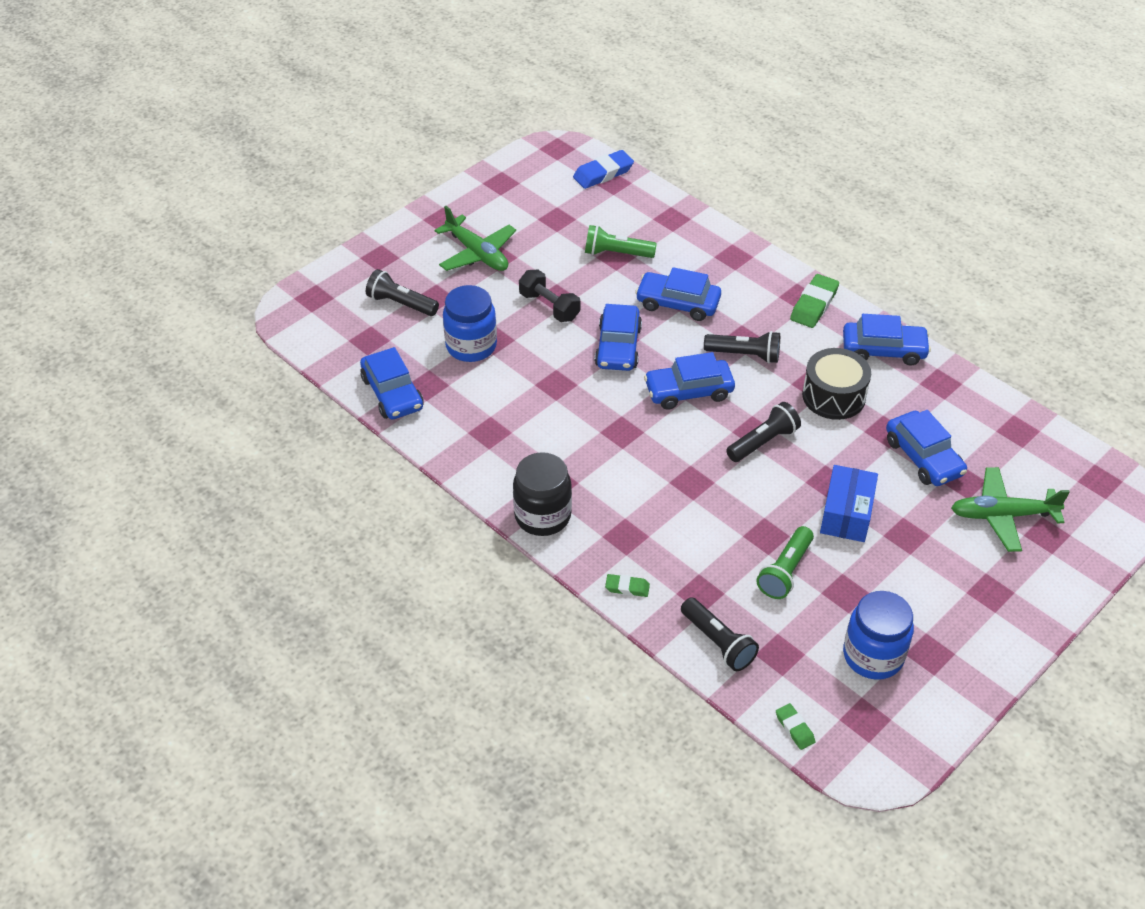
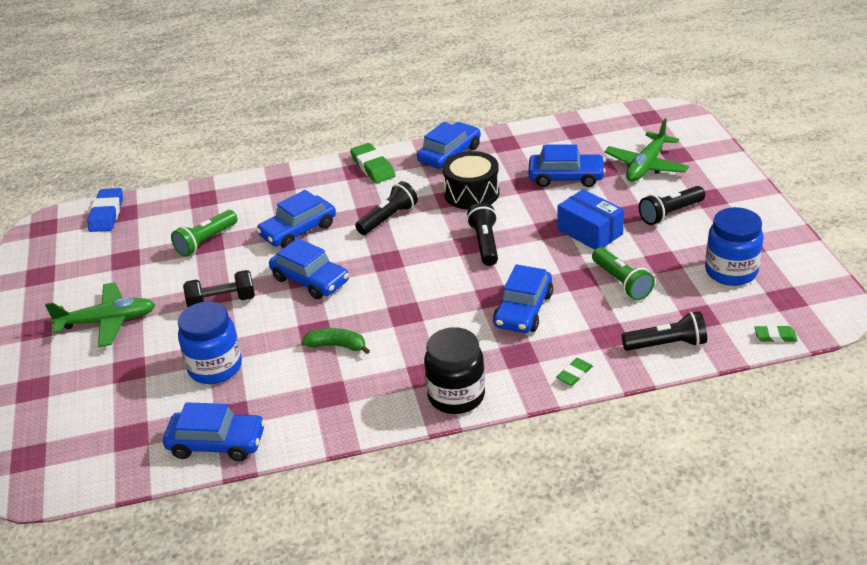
camera: 55 degrees left, 10 degrees down
(401, 304) = (110, 395): black flashlight -> black flashlight (670, 213)
(549, 407) = (337, 346): none -> green banana
(689, 391) = (397, 261): blue car -> blue car (523, 310)

